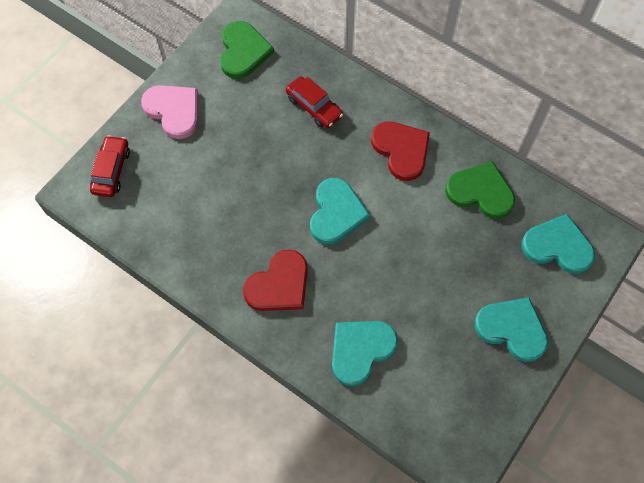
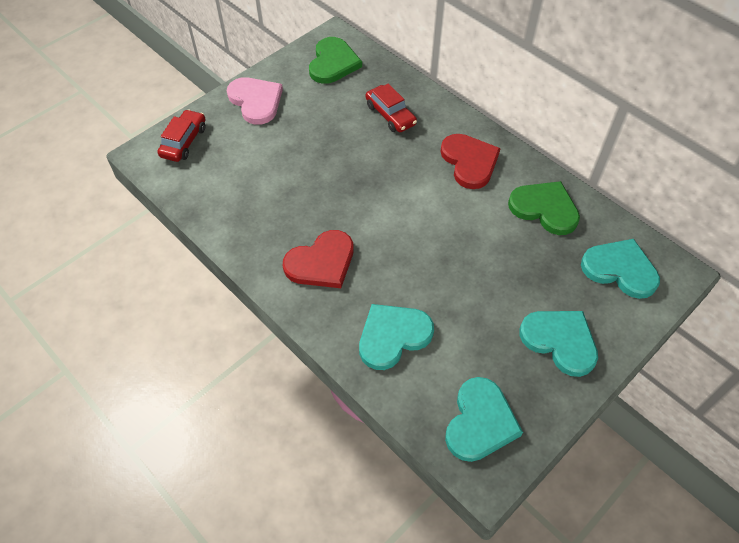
camera: 10 degrees right, 10 degrees down
(336, 213) = (393, 207): turquoise heart -> turquoise heart (480, 422)

